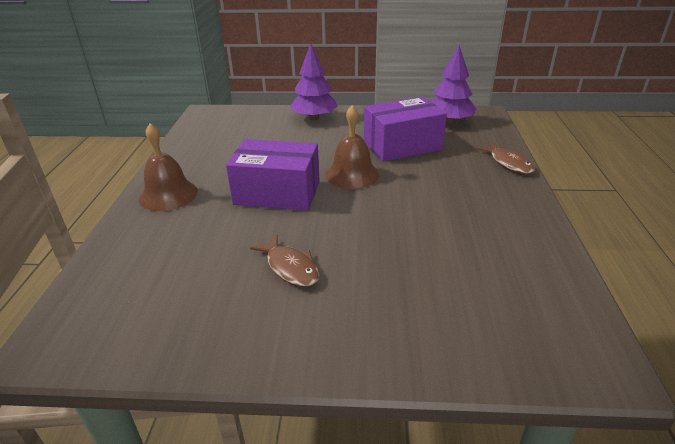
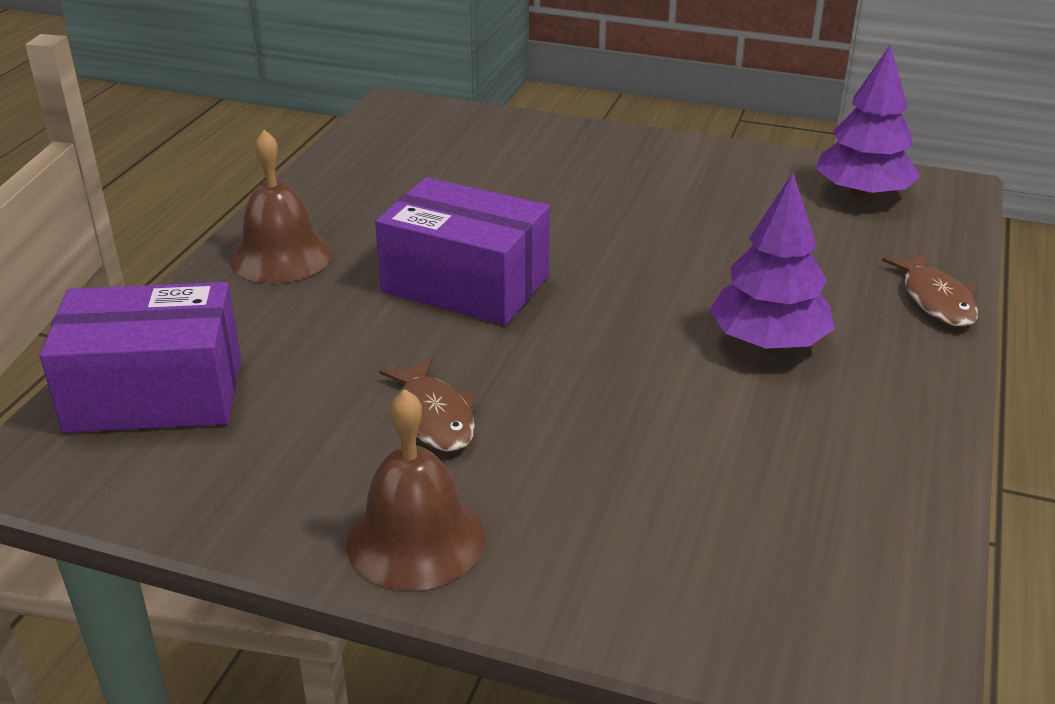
camera: 15 degrees right, 0 degrees up
(314, 118) = (595, 147): purple tree -> purple tree (768, 342)
(352, 174) = (615, 272): brown bell -> brown bell (415, 539)
(402, 145) = (739, 230): purple box -> purple box (155, 393)

